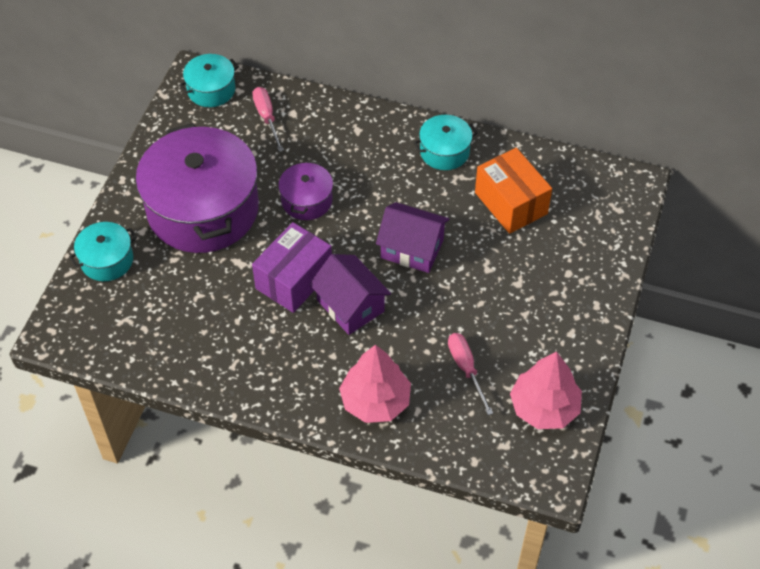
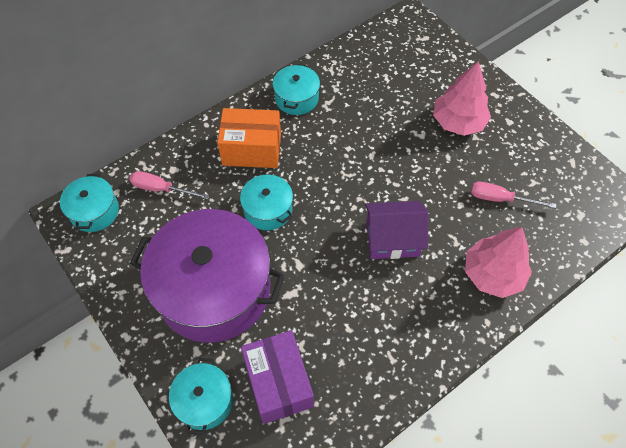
camera: 55 degrees left, 5 degrees up
(294, 279) = (338, 263): purple box -> purple box (278, 383)
(307, 200) = (268, 209): purple pot -> turquoise pot
(412, 249) = (369, 169): purple house -> none
(511, 203) = (374, 89): orange box -> orange box (252, 149)
(544, 407) = (562, 173): pink tree -> pink tree (458, 122)

